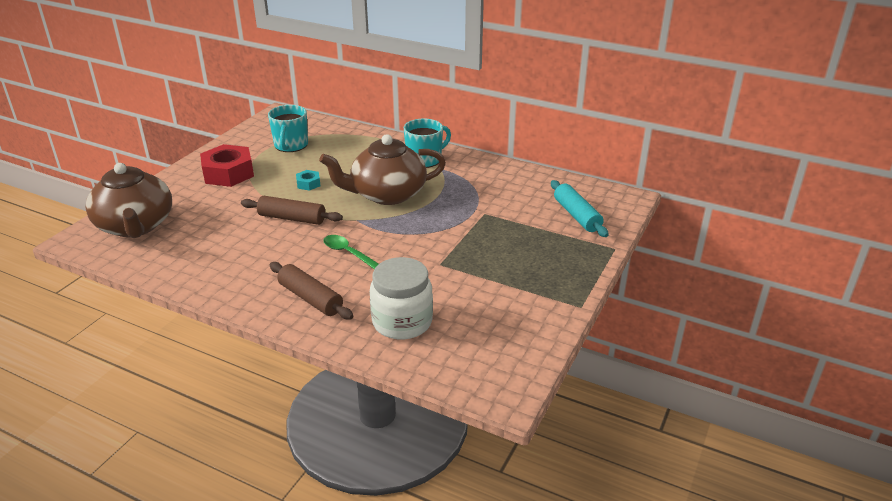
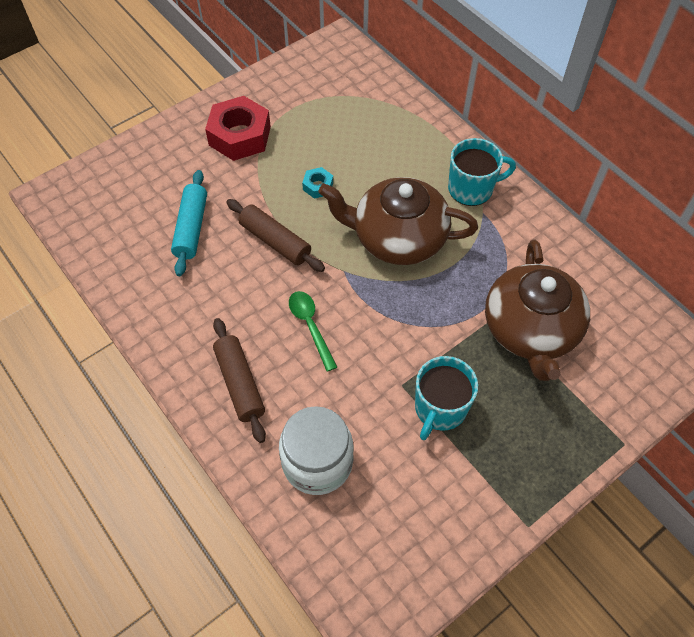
camera: 25 degrees right, 25 degrees up
(136, 226) = (114, 193): brown teapot -> brown teapot (530, 330)
(291, 145) = (327, 107): turquoise mug -> turquoise mug (440, 408)
(577, 215) = (608, 365): turquoise rolling pin -> turquoise rolling pin (191, 228)

